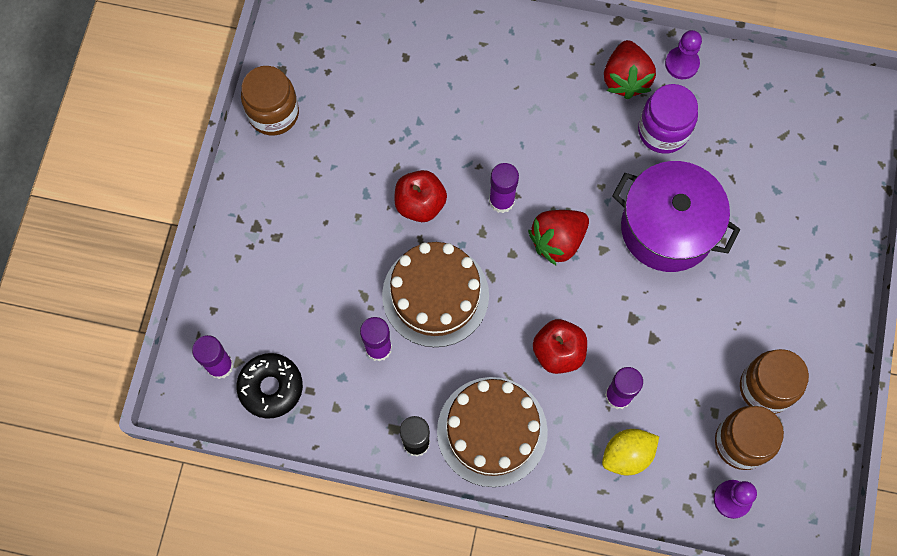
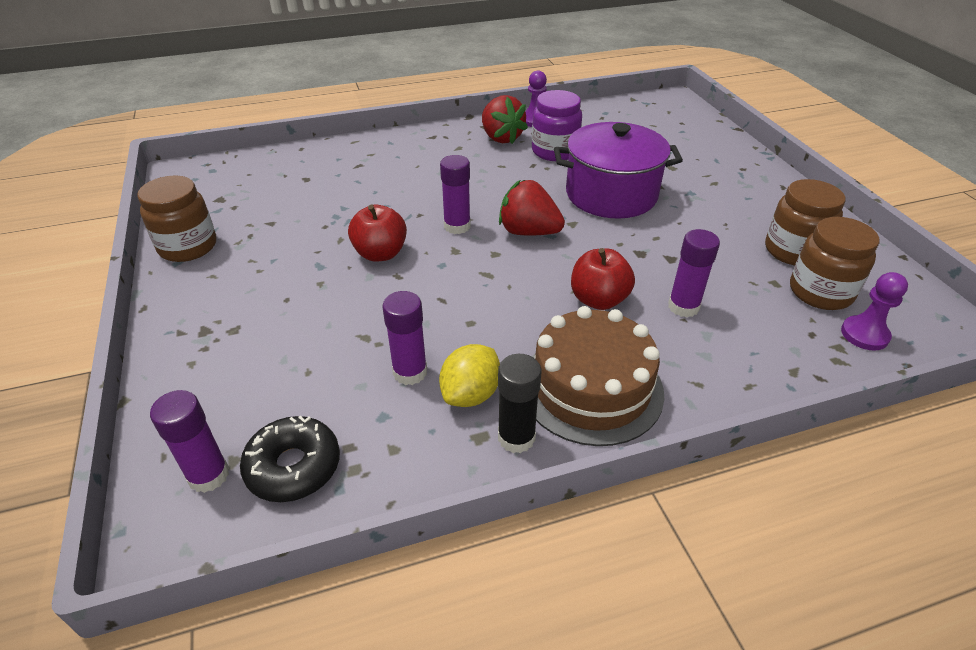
camera: 30 degrees left, 30 degrees down
(435, 295) = (442, 307): brown cake -> none
(557, 241) = (528, 232): red strawberry -> red strawberry turned 90 degrees clockwise
(627, 455) = (739, 345): yellow lemon -> yellow lemon (471, 394)

